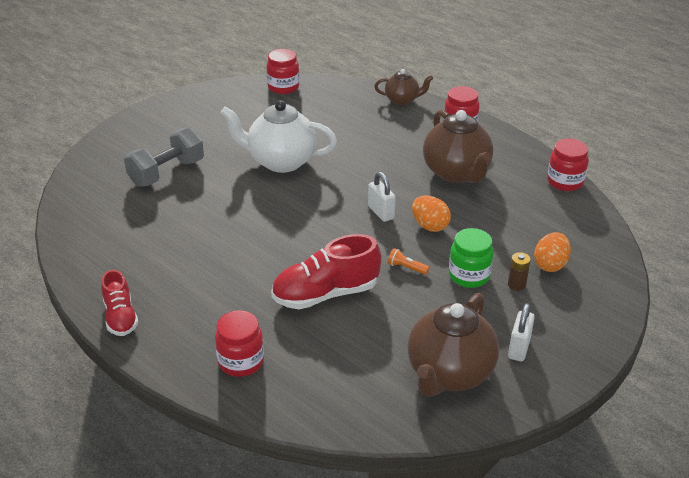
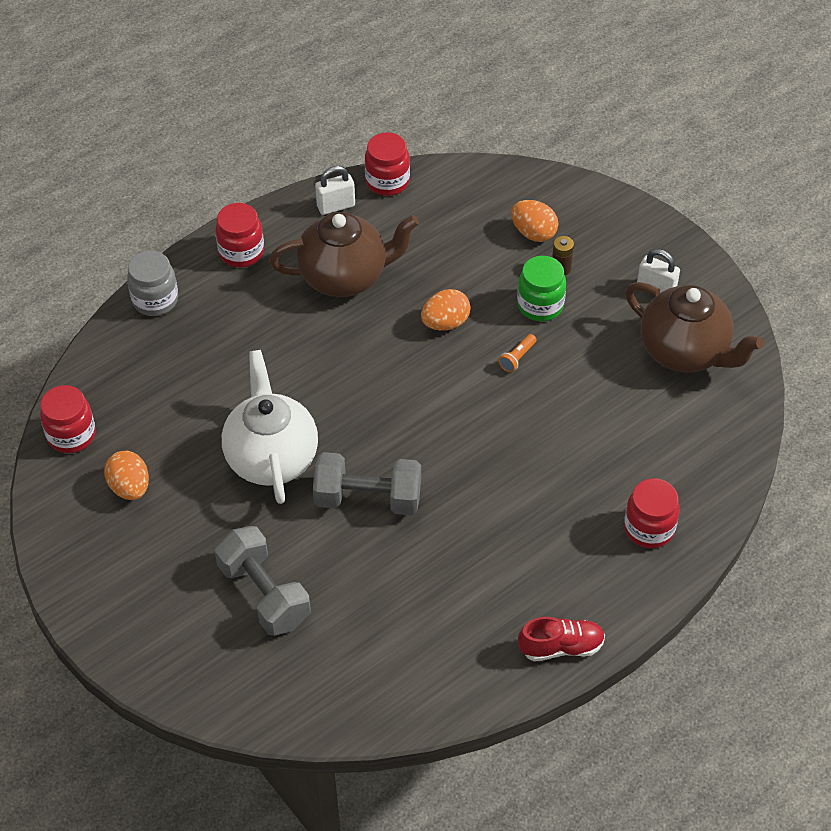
camera: 80 degrees left, 15 degrees up
(246, 112) = (130, 487): none -> orange egg
(251, 206) = (368, 498): none -> grey dumbbell
(280, 161) = (271, 457): white teapot -> white teapot turned 150 degrees clockwise
(325, 294) = (550, 439): red shoe -> none
(381, 212) = (410, 365): white padlock -> white padlock (336, 206)
(402, 100) = (155, 300): brown teapot -> grey jar

